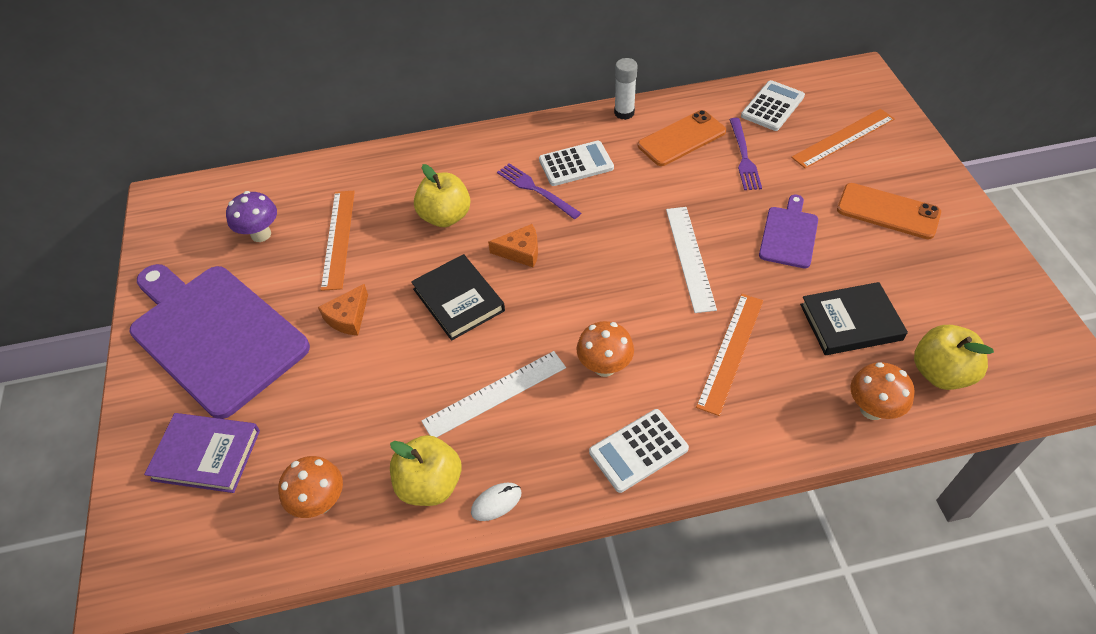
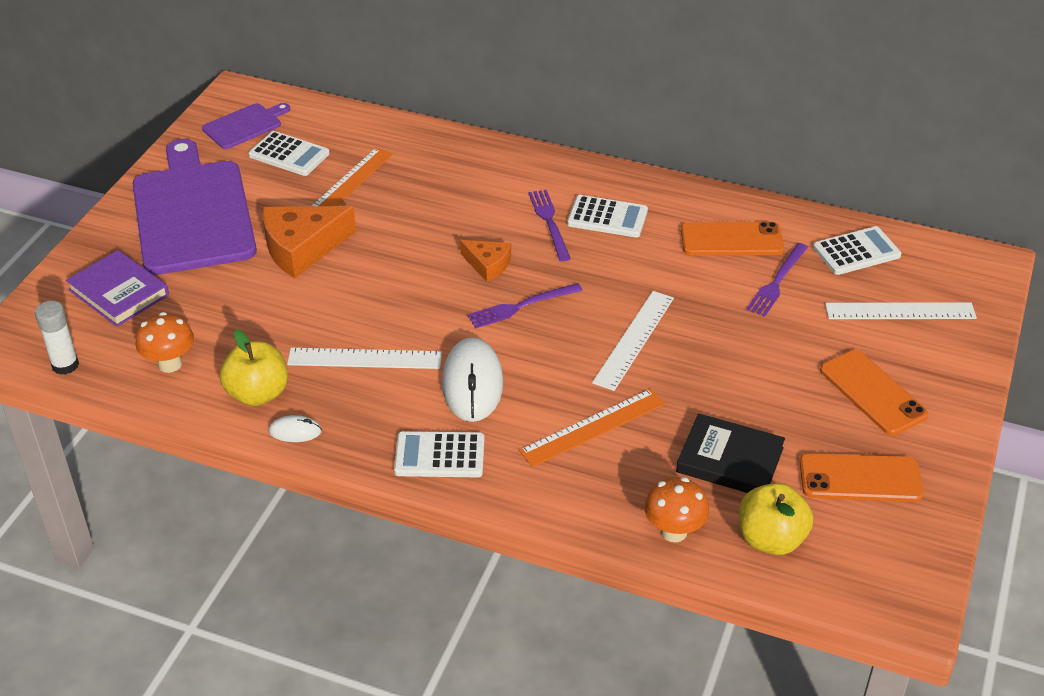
camera: 30 degrees right, 10 degrees down
(261, 234) = (289, 155): purple mushroom -> white calculator
(348, 317) = (302, 248): orange cheese -> orange cheese, size x1.79
(445, 216) = (450, 208): yellow apple -> none
(458, 300) = (400, 277): black book -> none
(580, 274) = (521, 306): none -> purple fork
(604, 367) = (472, 384): orange mushroom -> white mouse
(624, 113) = (698, 194): white glue stick -> white glue stick (65, 365)
(789, 234) = (749, 365): purple cutting board -> purple cutting board (245, 125)
(843, 138) = (900, 311): orange ruler -> white ruler
(946, 285) = (860, 478): none -> orange phone

